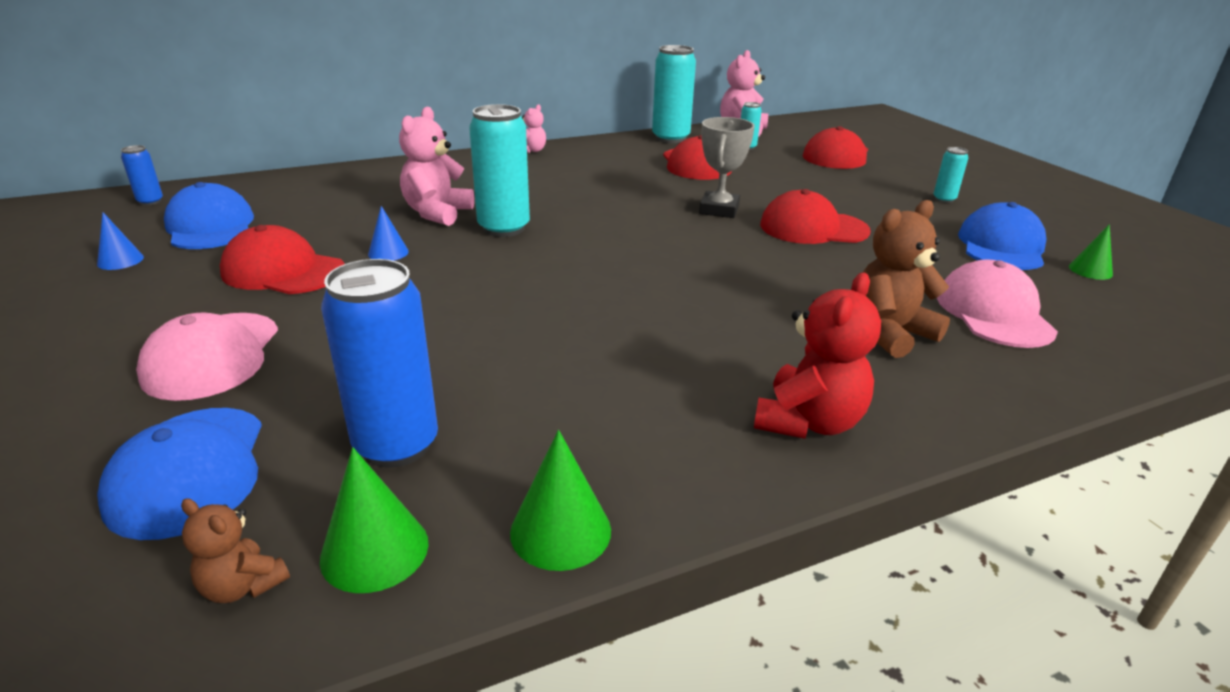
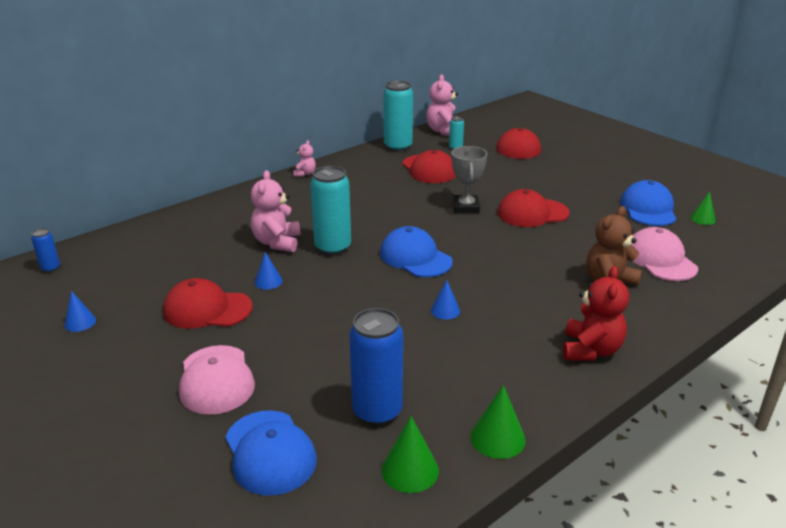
camera: 15 degrees left, 0 degrees up
(211, 227) = (120, 282): blue cap -> blue cap (415, 257)
(242, 586) = (355, 503): brown teddy bear -> none
(604, 325) = (445, 310): none -> blue cone
(944, 199) = (602, 175): turquoise can -> none

